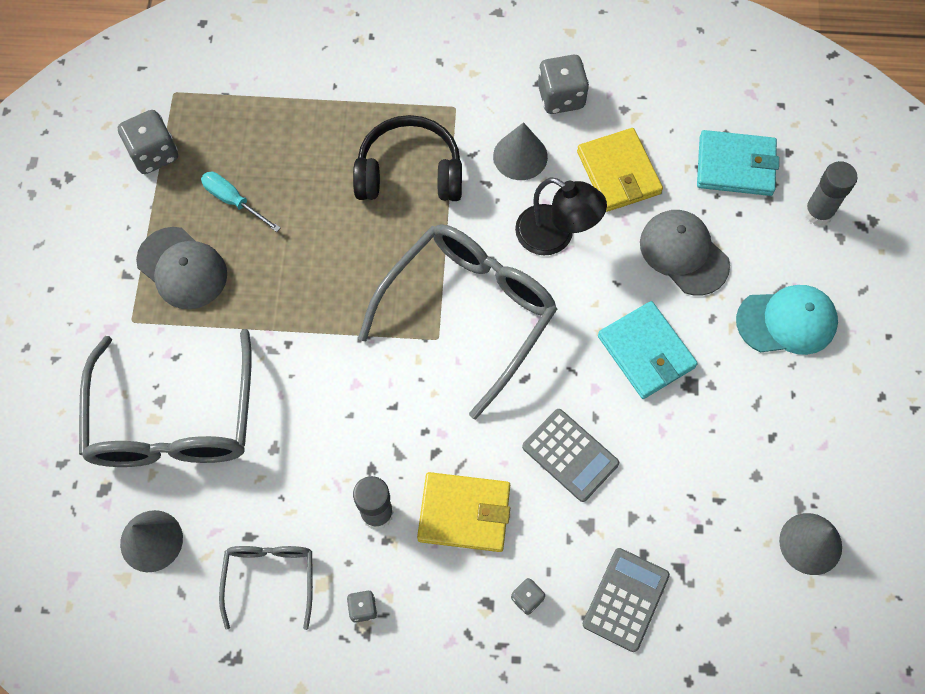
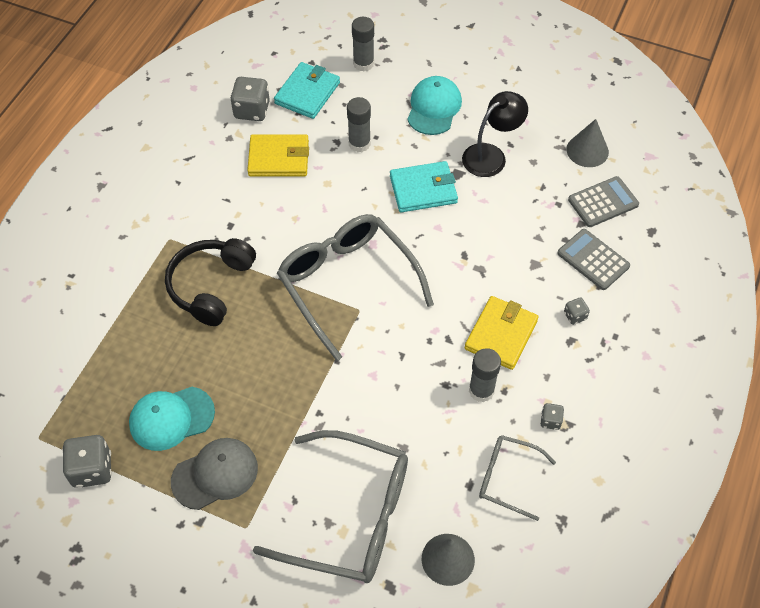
camera: 70 degrees left, 10 degrees down
(233, 201) = (171, 418): turquoise screwdriver -> turquoise cap
(520, 156) = (234, 211): grey cone -> none
(555, 236) = (311, 211): black lamp -> black lamp (491, 155)
(561, 97) = (198, 171): grey dice -> grey dice (252, 110)
(570, 455) = (481, 257): grey calculator -> grey calculator (603, 202)
(683, 253) = (359, 143): grey cap -> grey glue stick

